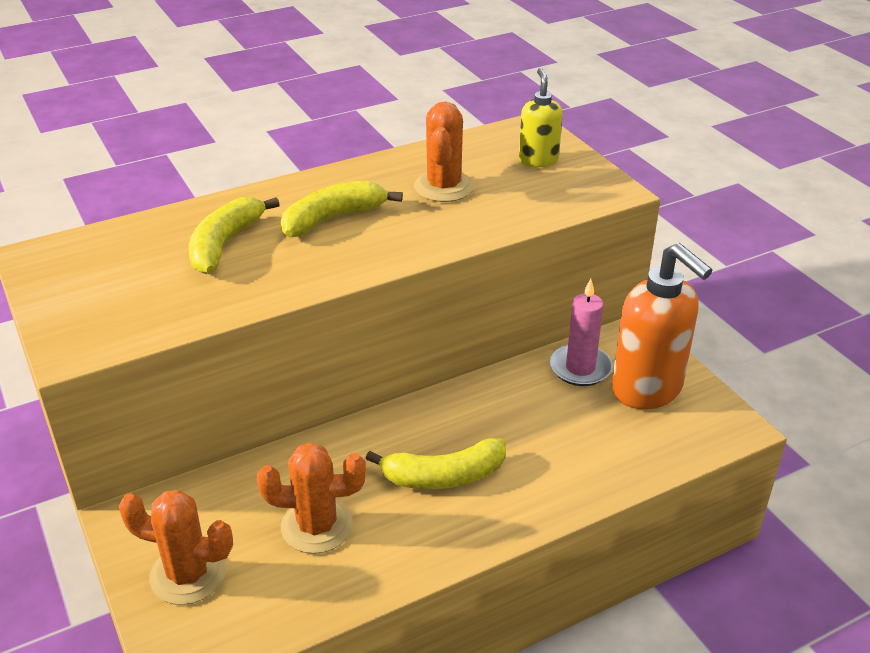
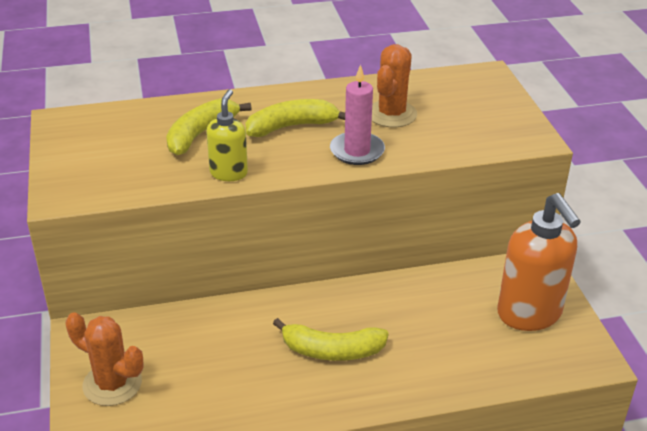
camera: 15 degrees right, 0 degrees up
(317, 526) = (219, 368): orange cactus -> none
(538, 160) = (480, 103): yellow soap dispenser -> yellow soap dispenser (229, 173)
(580, 368) = (479, 285): pink candle -> pink candle (357, 151)

